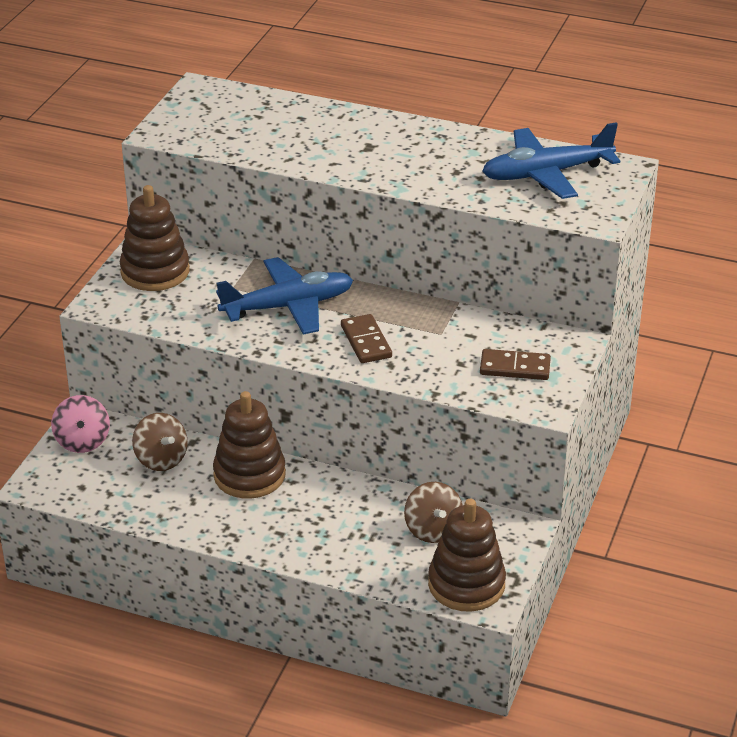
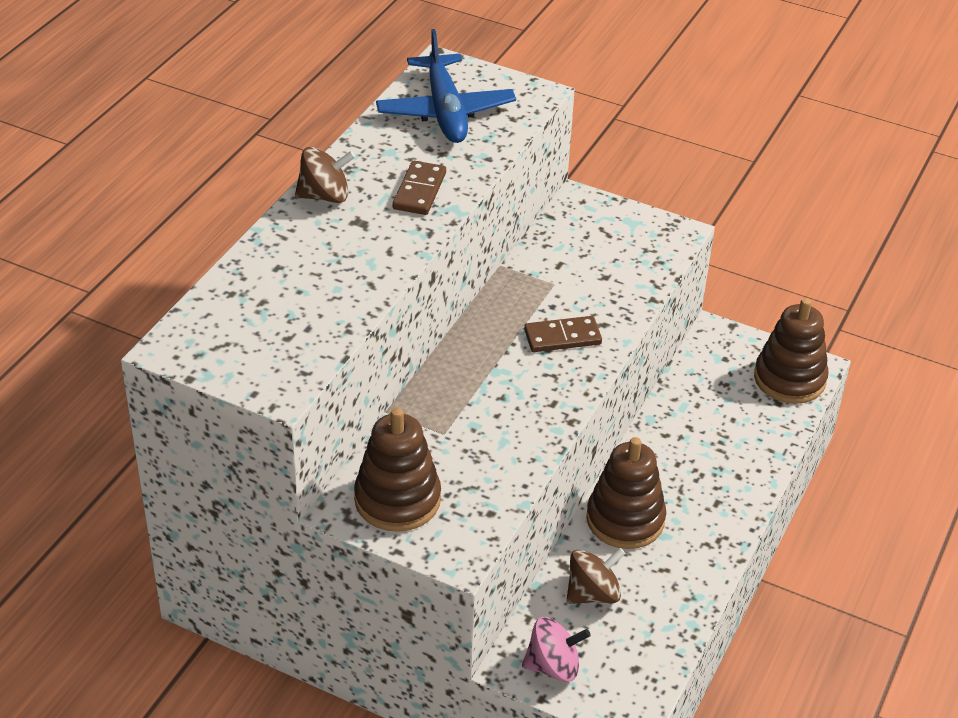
camera: 85 degrees left, 5 degrees up
(288, 306) = (489, 390): blue plane -> none
(433, 530) = (715, 392): brown spinning top -> brown spinning top (325, 196)
(515, 368) = (616, 243): brown domino -> brown domino (419, 191)

